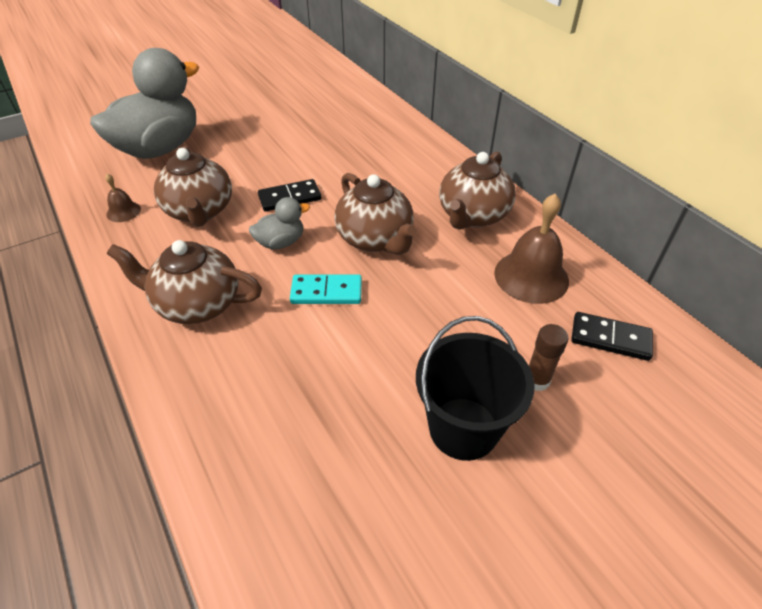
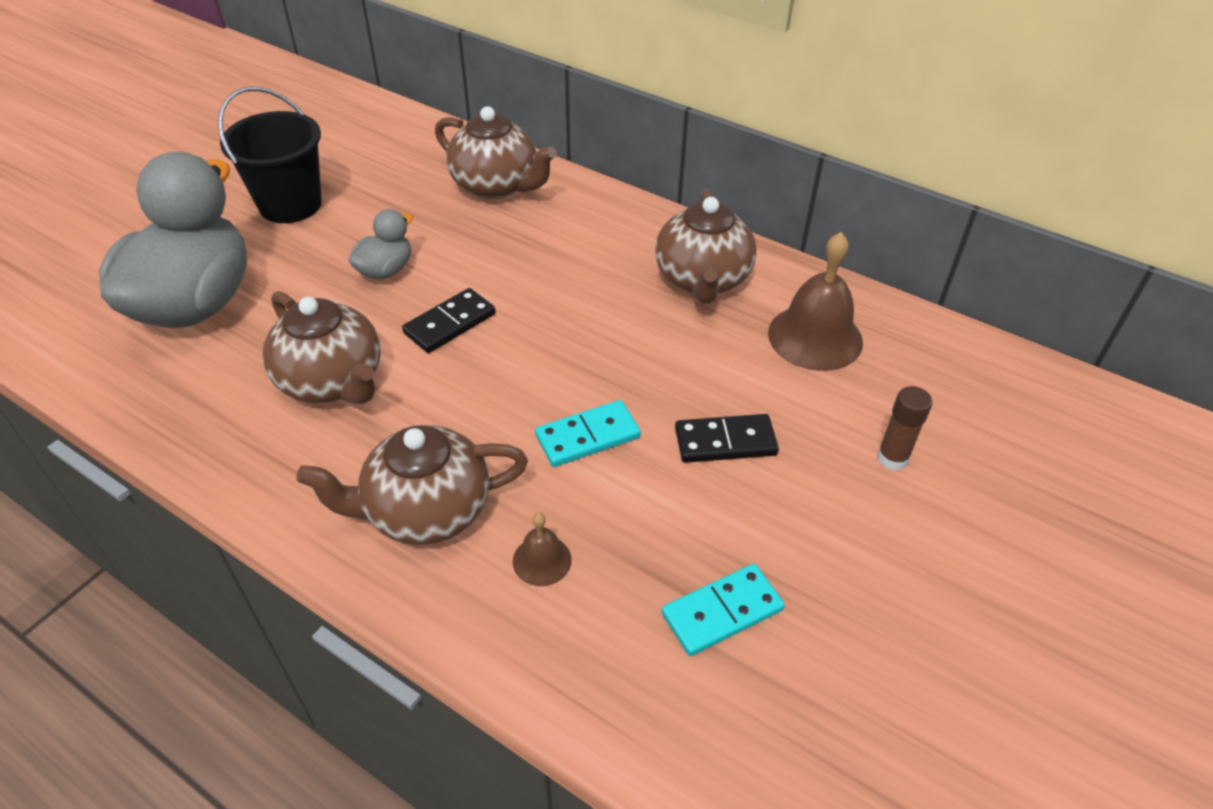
camera: 25 degrees left, 0 degrees up
(123, 211) = (212, 416): brown bell -> brown bell (542, 560)
(281, 242) = (481, 390): grey duck -> grey duck (385, 270)
(336, 441) = (722, 612): none -> turquoise domino
(375, 239) = (602, 346): brown teapot -> brown teapot (496, 185)
(463, 428) = (849, 541): black bucket -> black bucket (290, 205)
(610, 338) = (938, 383): black domino -> black domino (725, 442)

